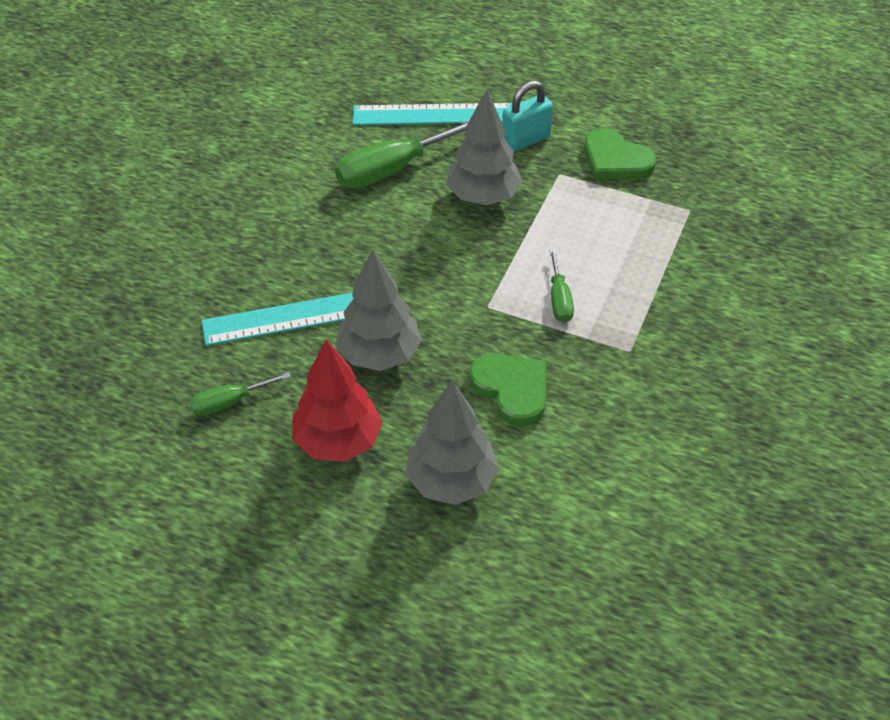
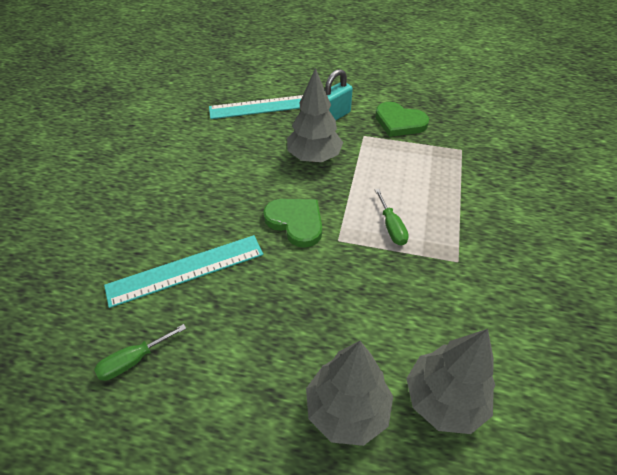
camera: 10 degrees left, 0 degrees up
(338, 442) = (237, 385): red tree -> none
(379, 354) = (260, 294): grey tree -> grey tree (444, 399)
(391, 170) = (243, 146): green screwdriver -> none
(511, 389) = (376, 309): green heart -> green heart (296, 222)

